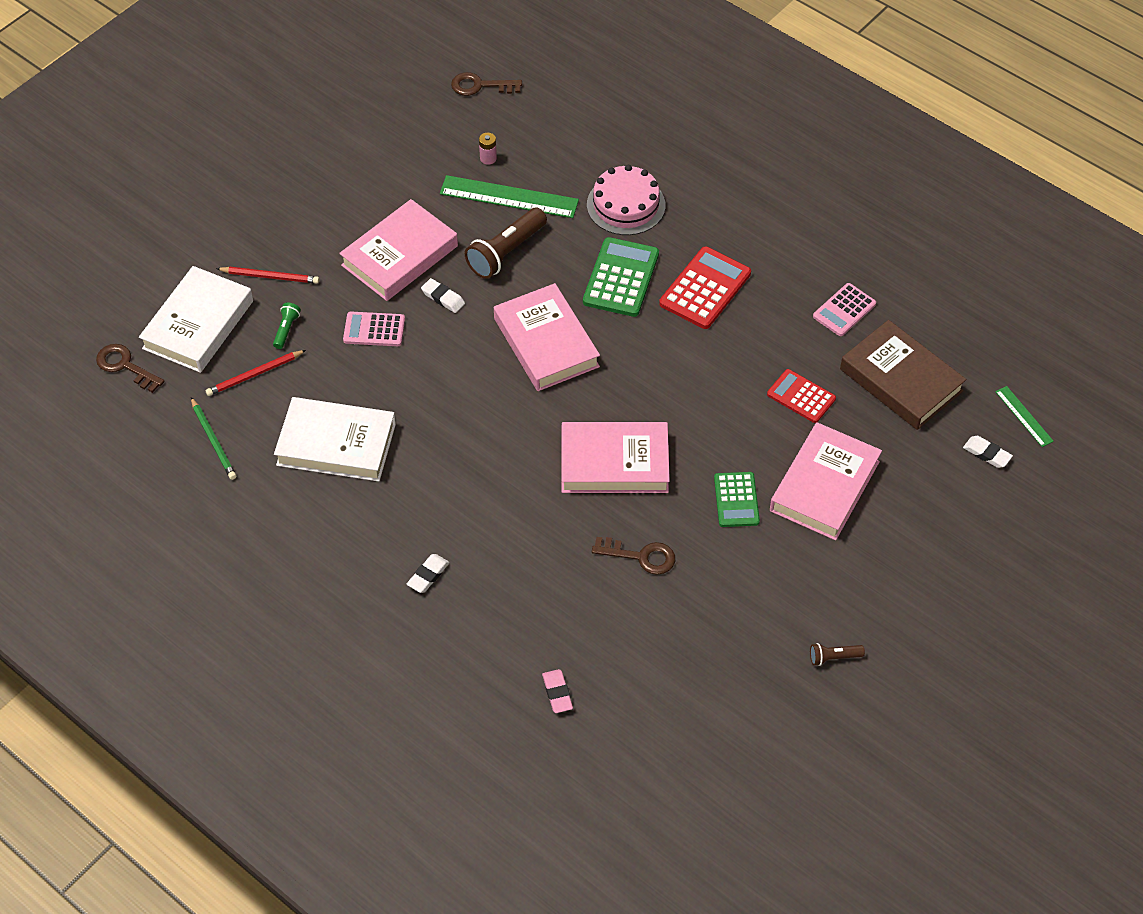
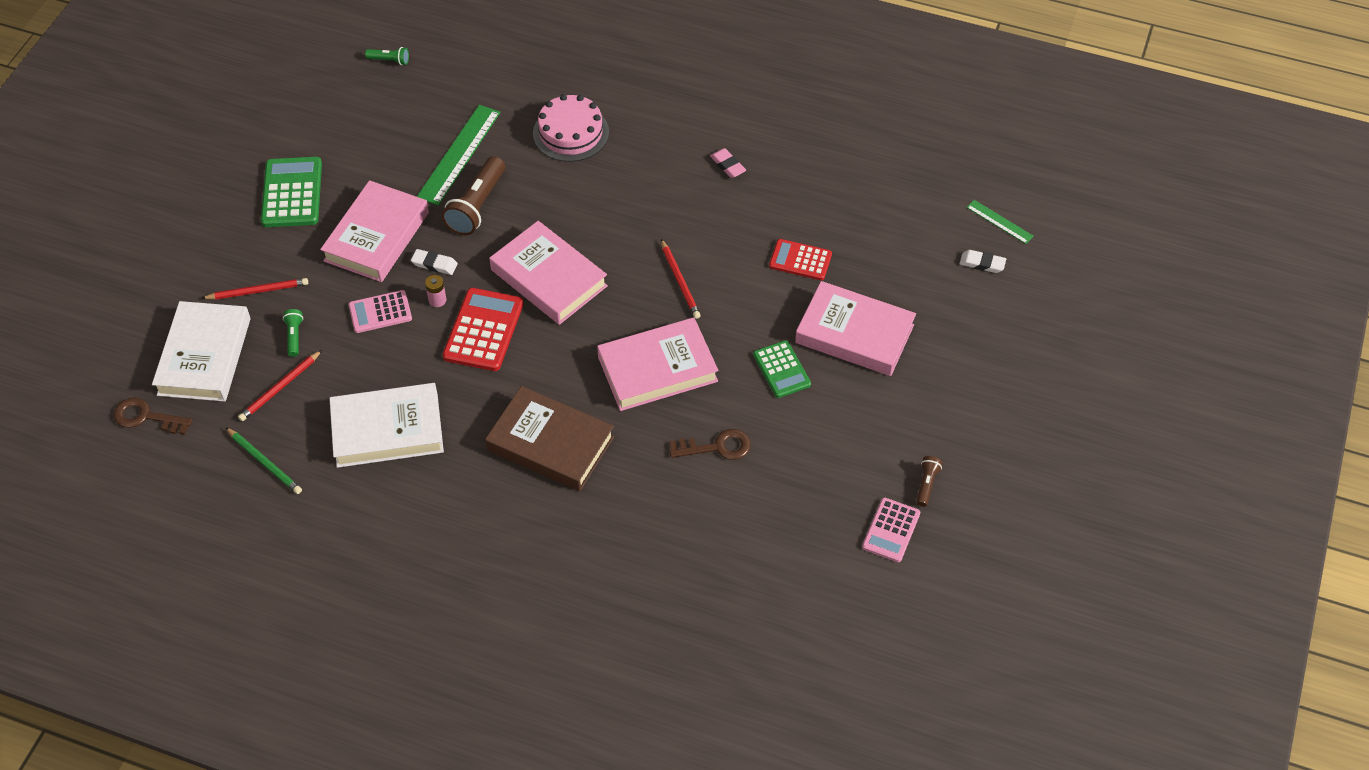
camera: 20 degrees left, 0 degrees up
(428, 575) = (526, 526): white eraser -> none
(480, 86) = (389, 60): brown key -> green flashlight
(488, 158) = (424, 124): pink battery -> pink battery (437, 300)
(509, 197) = (459, 154): green ruler -> green ruler turned 60 degrees counterclockwise
(557, 693) = (692, 596): pink eraser -> pink eraser (727, 165)
(621, 278) = (593, 200): green calculator -> green calculator (292, 193)
(672, 383) = (680, 281): none -> red pencil
(705, 289) = (674, 188): red calculator -> red calculator (483, 330)
(824, 486) = (854, 334): pink book -> pink book turned 75 degrees counterclockwise
(833, 657) = (926, 484): brown flashlight -> brown flashlight turned 135 degrees clockwise
(844, 310) = (806, 173): pink calculator -> pink calculator (891, 530)
(901, 380) = (881, 220): brown book -> brown book (550, 443)

